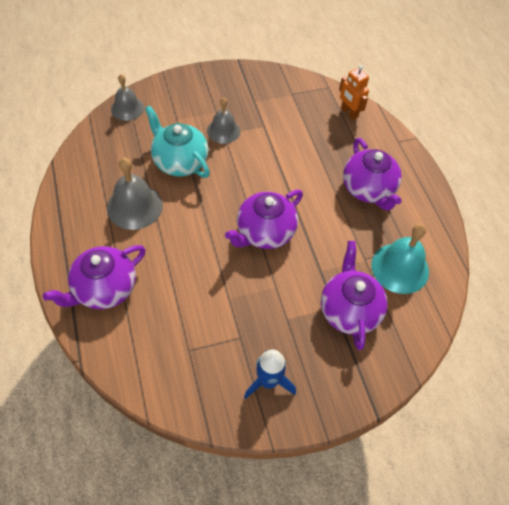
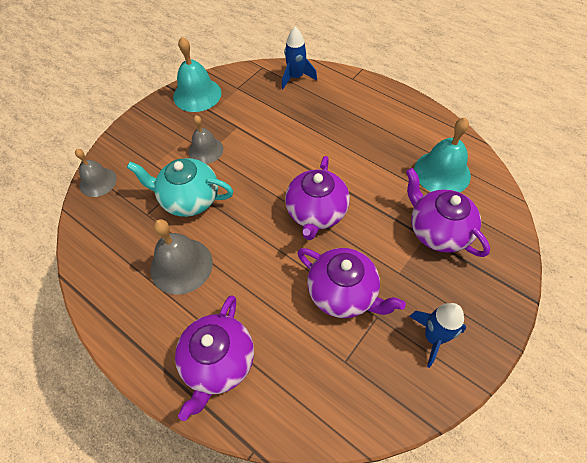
camera: 30 degrees left, 0 degrees up
(255, 81) = (197, 94): none -> turquoise bell
(349, 112) = (296, 77): orange robot -> blue rocket
(368, 189) = (364, 127): purple teapot -> purple teapot (343, 293)

